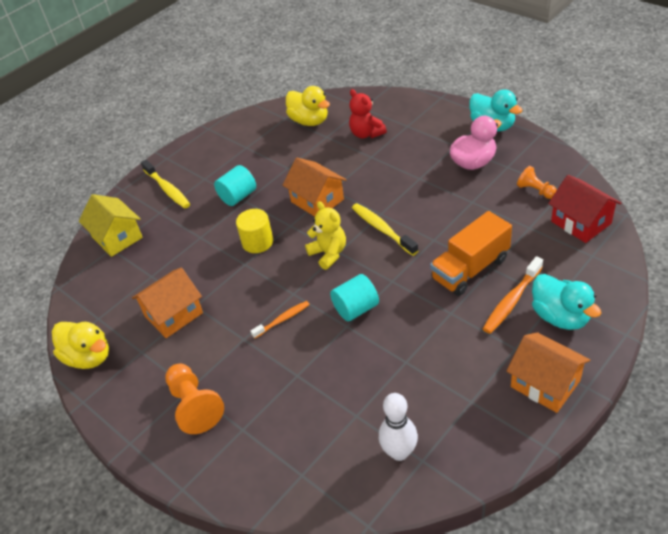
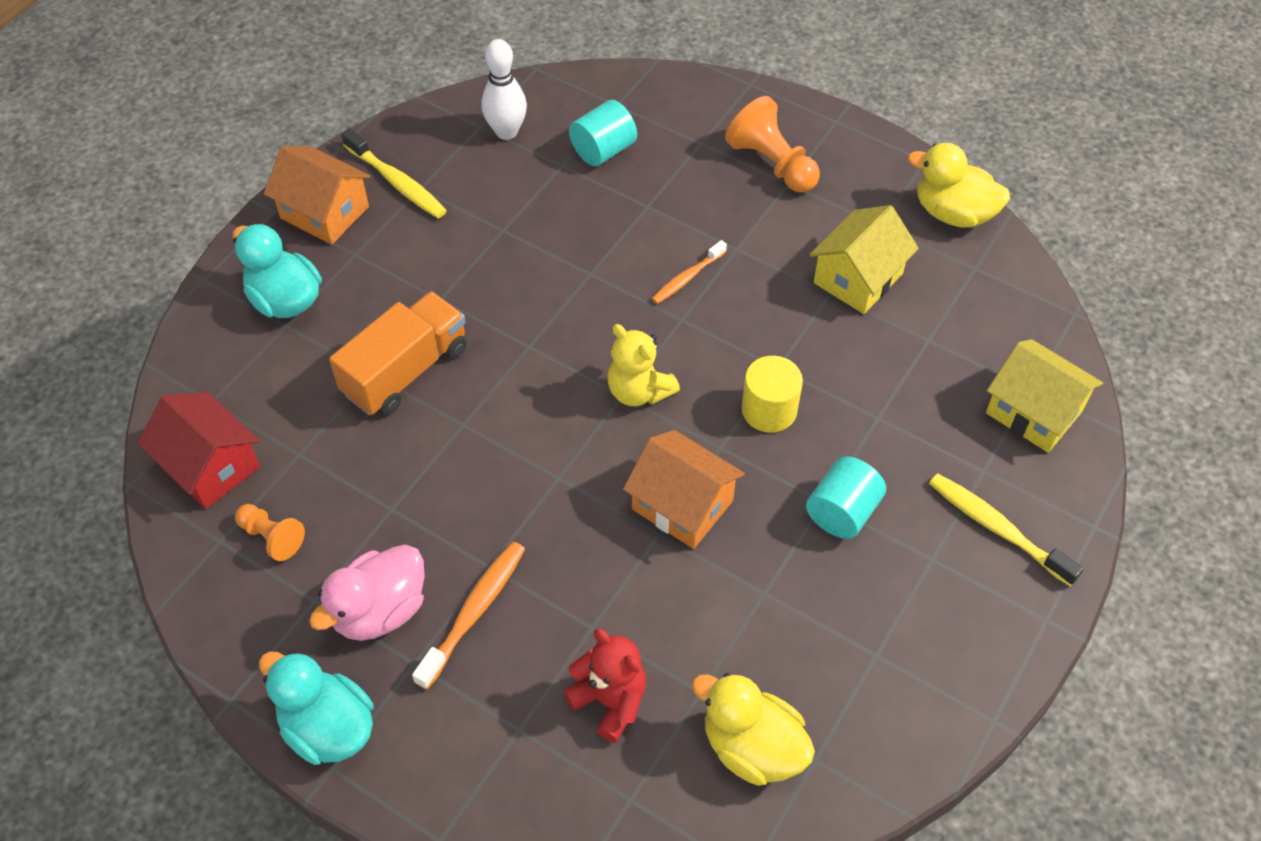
camera: 165 degrees right, 10 degrees up
(173, 314) = (858, 278): orange house -> yellow house
(356, 309) = (580, 299): turquoise cylinder -> turquoise cylinder (603, 150)
(382, 229) = (553, 443): yellow toothbrush -> yellow toothbrush (397, 182)
(511, 301) = (350, 320): orange toothbrush -> orange toothbrush (474, 611)

